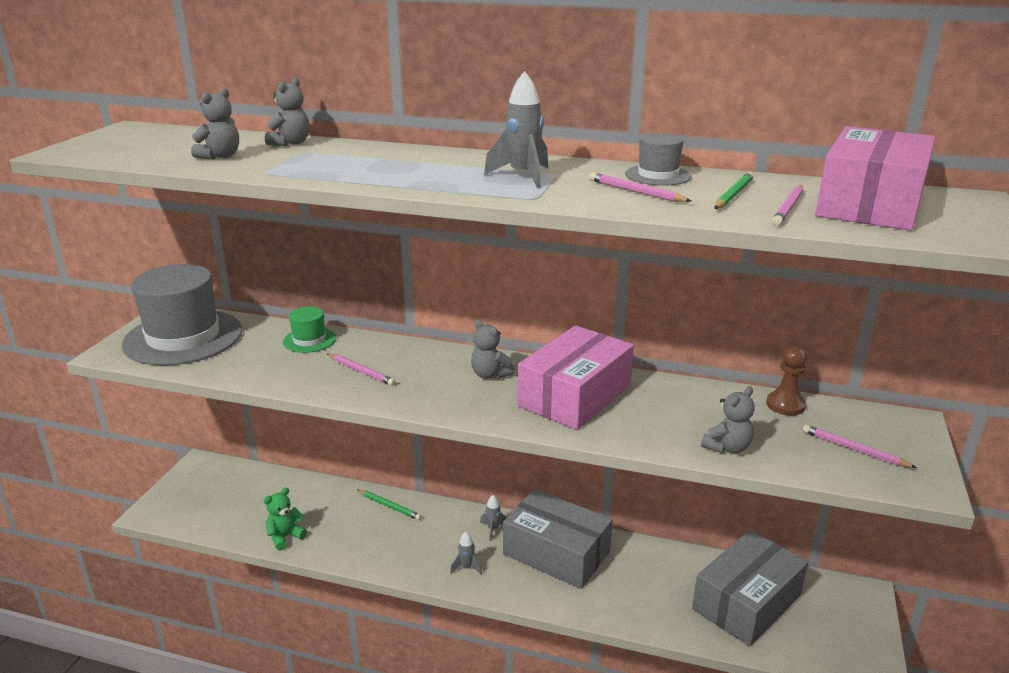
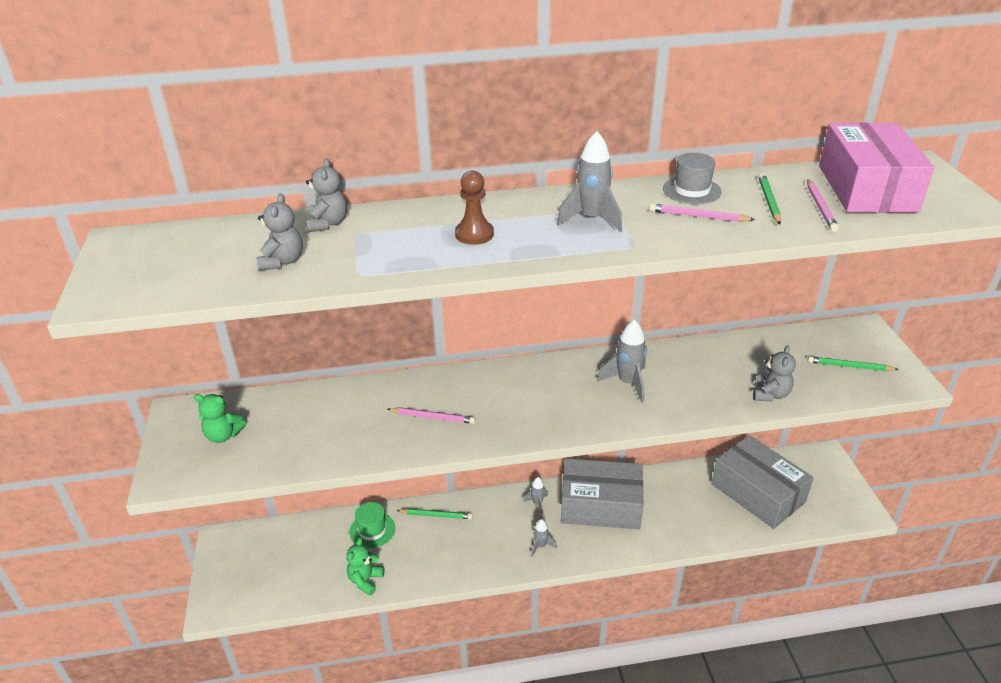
camera: 25 degrees left, 10 degrees up
(183, 337) = (223, 435): grey hat -> green teddy bear
(309, 340) = (353, 398): green hat -> green hat (372, 530)
(490, 375) = (545, 384): grey teddy bear -> none
(575, 396) = (627, 383): pink box -> grey rocket
(746, 602) = (757, 493): grey box -> grey box turned 60 degrees counterclockwise
(785, 405) = (779, 341): brown pawn -> brown pawn (474, 234)
(854, 449) = (849, 366): pink pencil -> green pencil

